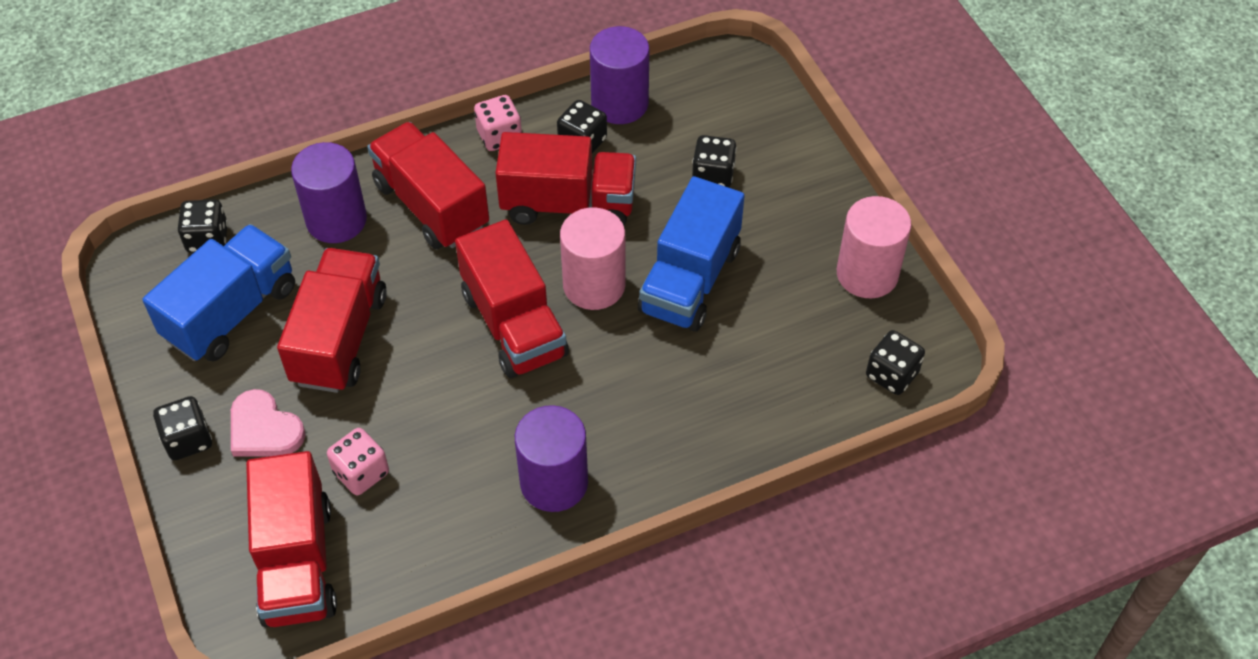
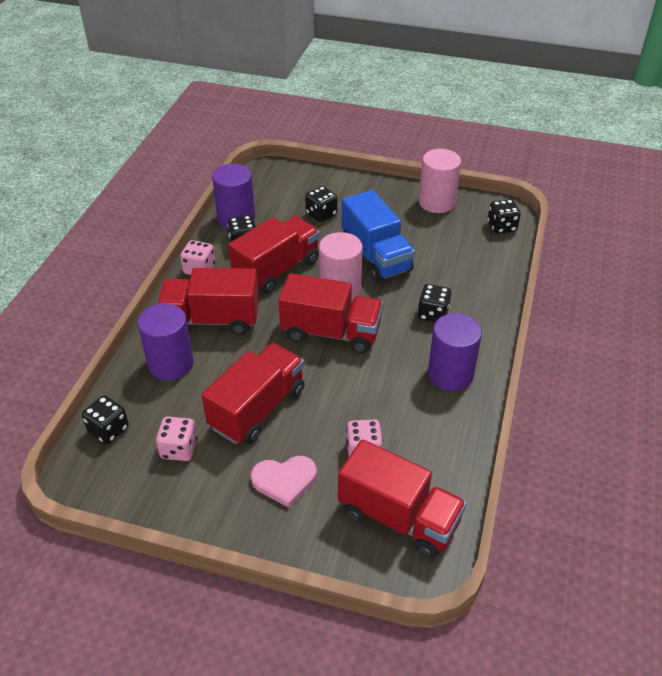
camera: 50 degrees left, 10 degrees down
(188, 440) = (251, 524): black dice -> black dice (433, 314)
(231, 312) = (179, 449): blue truck -> pink dice
(340, 338) = (257, 409): red truck -> red truck turned 75 degrees clockwise

